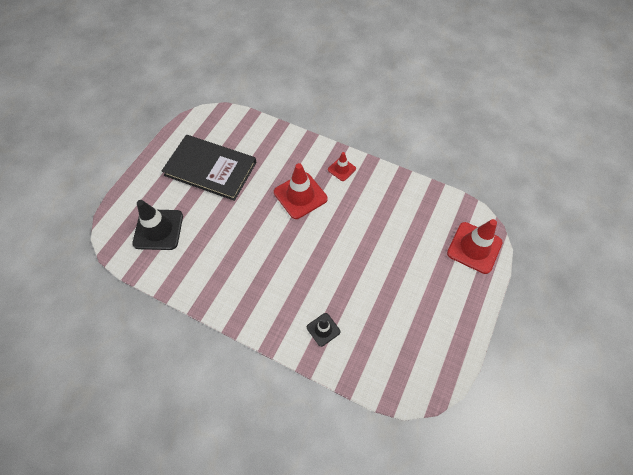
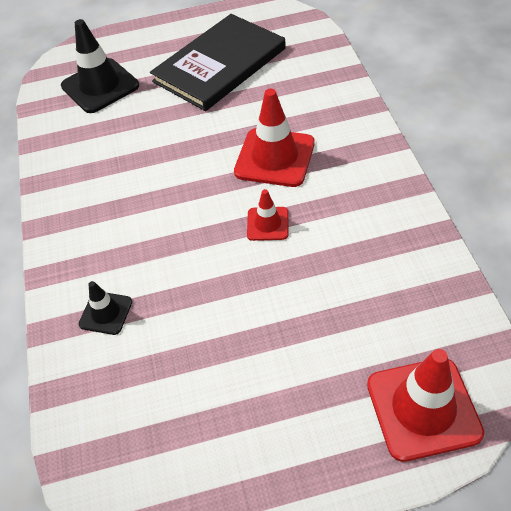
camera: 55 degrees right, 10 degrees down
(210, 169) = (220, 65): black book -> black book turned 60 degrees clockwise
(342, 169) = (363, 166): red traffic cone -> red traffic cone (267, 224)

